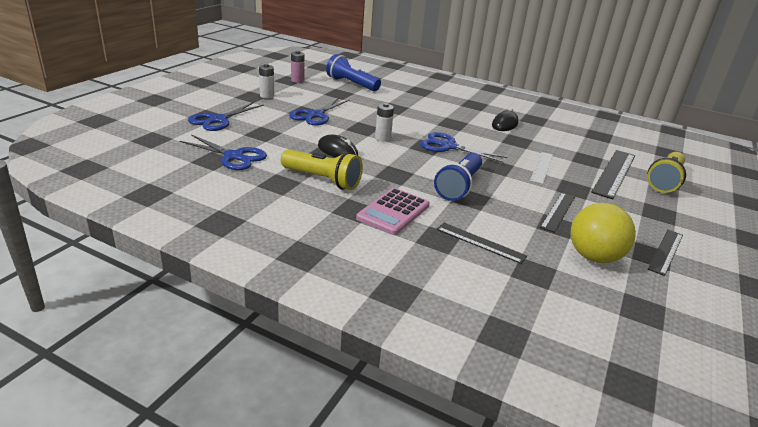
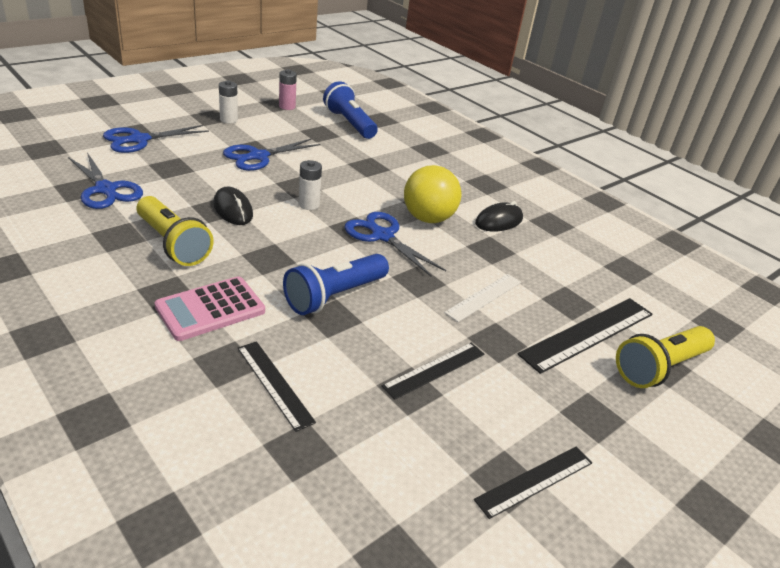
camera: 20 degrees right, 5 degrees up
(593, 257) = (411, 454): yellow ball -> yellow ball (428, 218)

